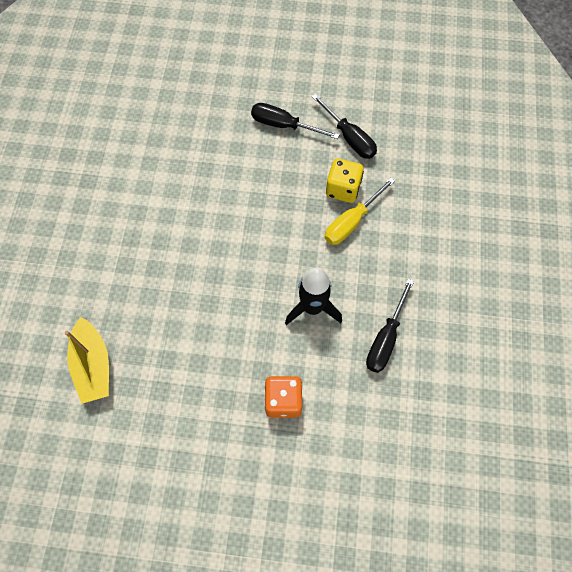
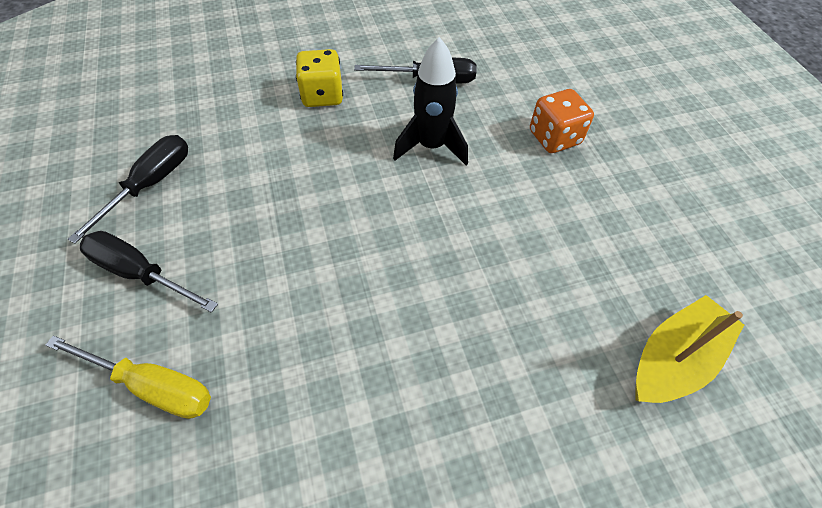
camera: 115 degrees left, 10 degrees down
(284, 125) = (140, 273): black screwdriver -> black screwdriver turned 120 degrees clockwise
(343, 189) = (245, 167): yellow dice -> yellow dice (322, 95)
(352, 222) = (294, 144): yellow screwdriver -> yellow screwdriver (153, 386)

